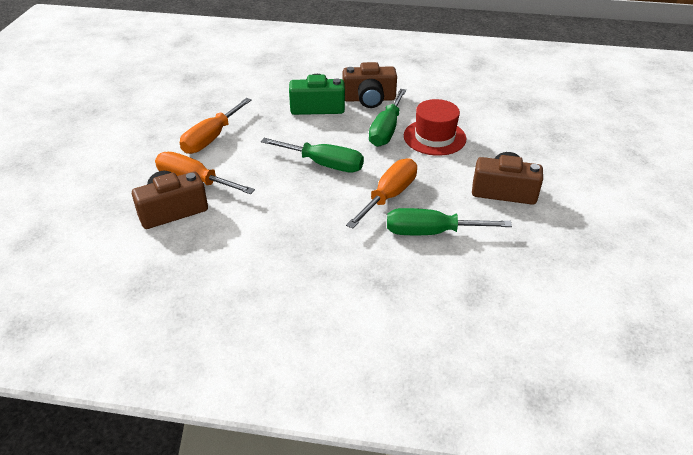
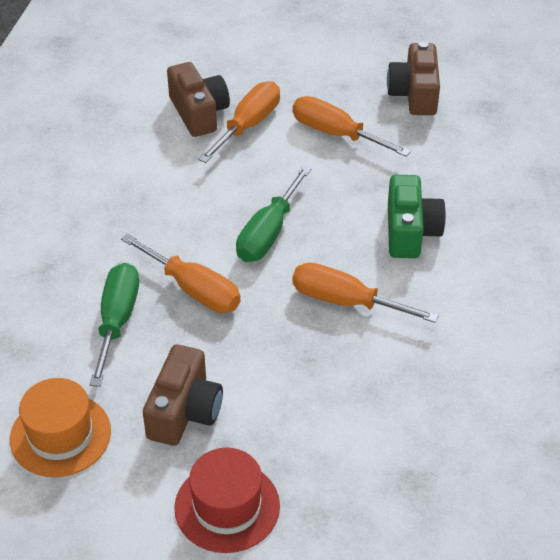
camera: 95 degrees right, 5 degrees up
(369, 99) = (433, 290): brown camera -> brown camera (414, 94)
(386, 130) = (345, 301): green screwdriver -> orange screwdriver
(434, 137) = (323, 354): red hat -> red hat (227, 507)
(551, 248) = (60, 435): none -> orange hat

